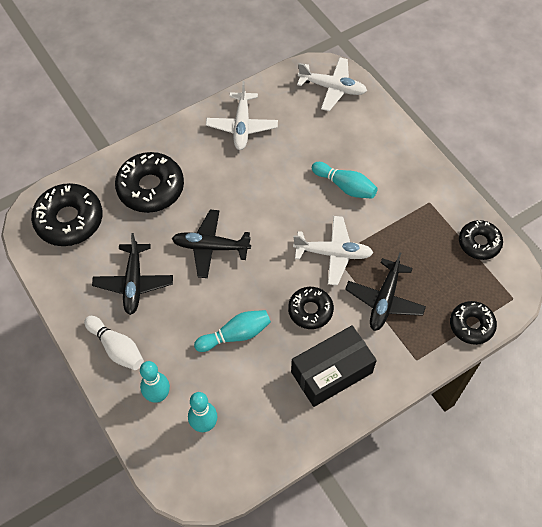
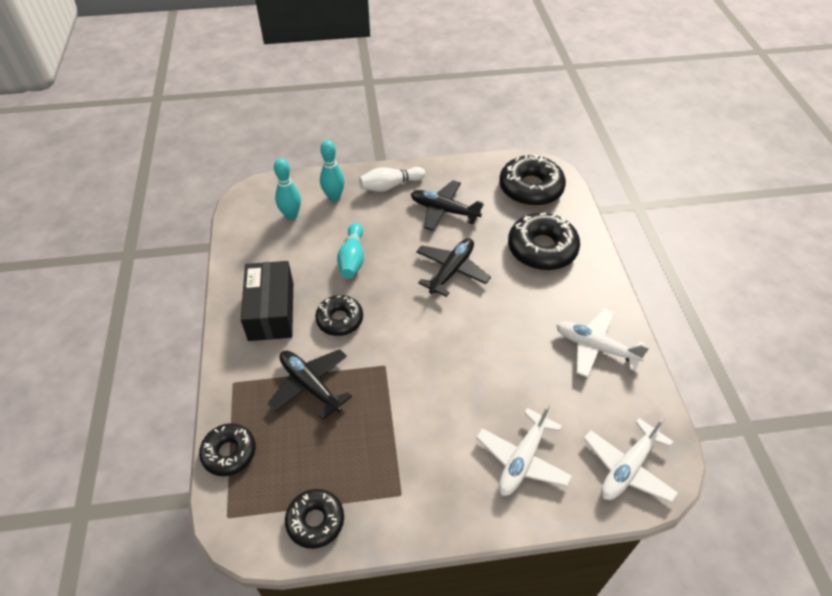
camera: 115 degrees right, 10 degrees down
(333, 253) = (389, 364): white plane -> white plane (522, 459)
(345, 186) = (467, 413): turquoise bowling pin -> none

